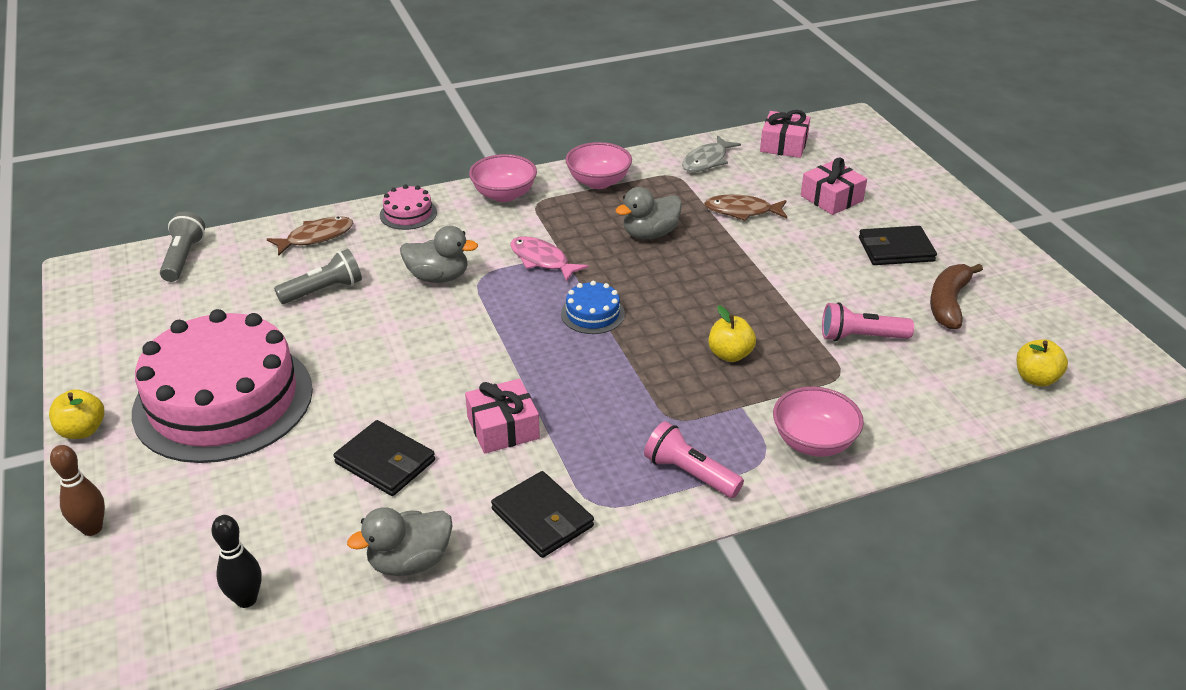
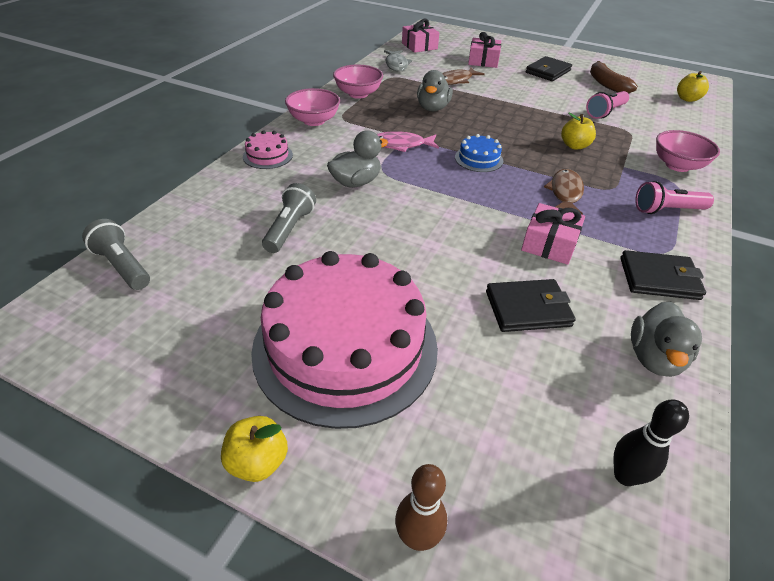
camera: 45 degrees left, 5 degrees up
(316, 237) = (222, 198): brown fish -> brown fish (565, 193)

